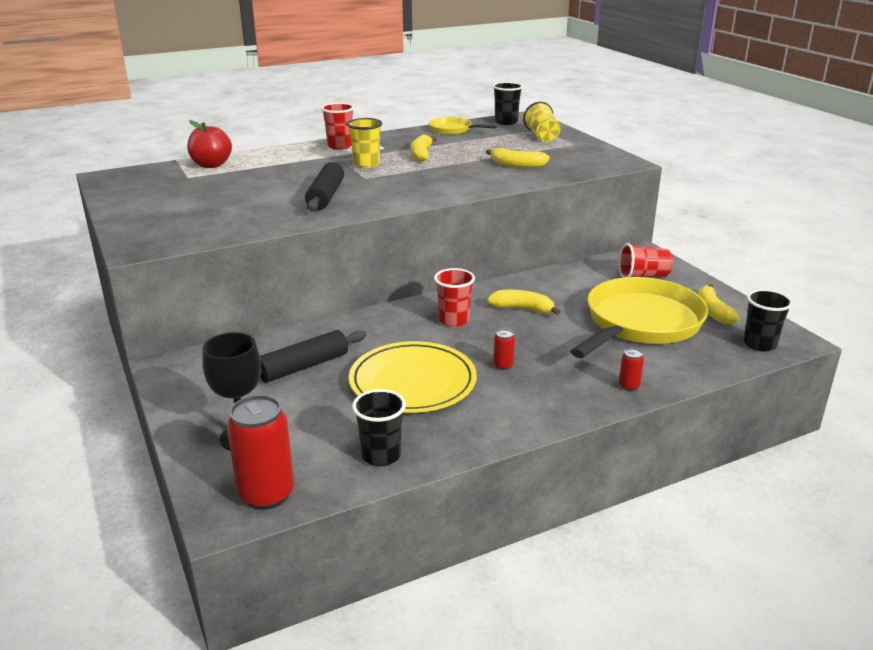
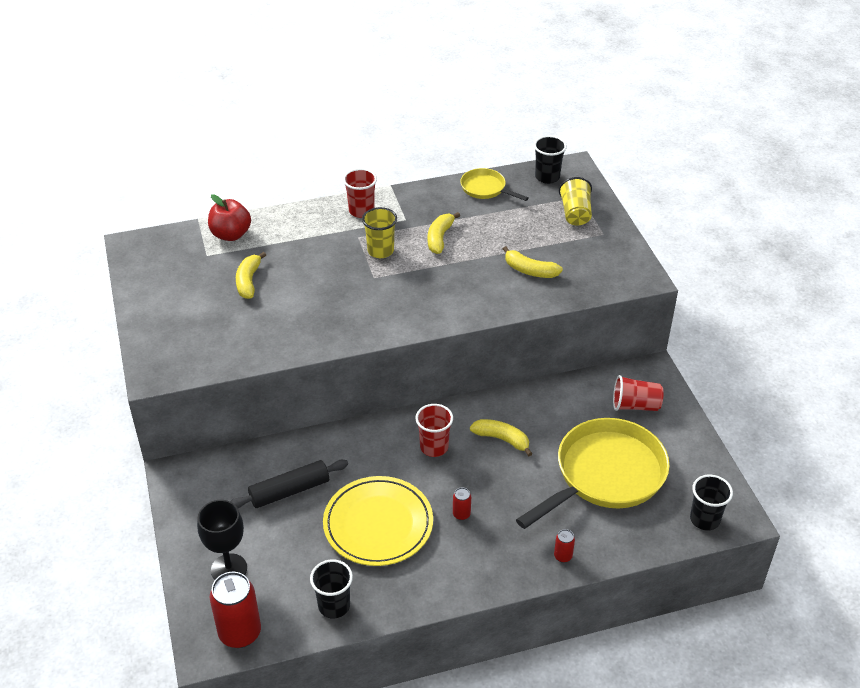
camera: 10 degrees right, 15 degrees up
(326, 196) = (330, 307): black rolling pin -> none
(712, 311) = (681, 467): yellow banana -> yellow banana (248, 281)

